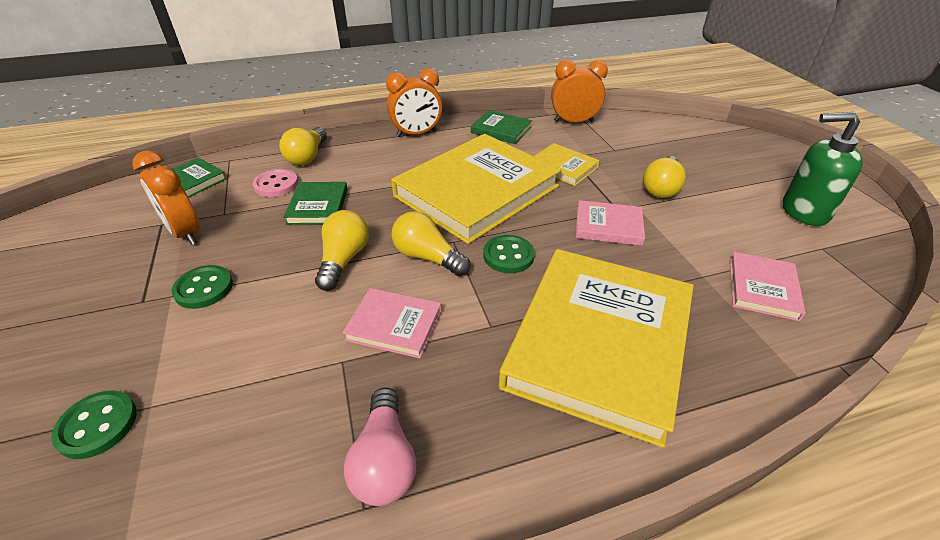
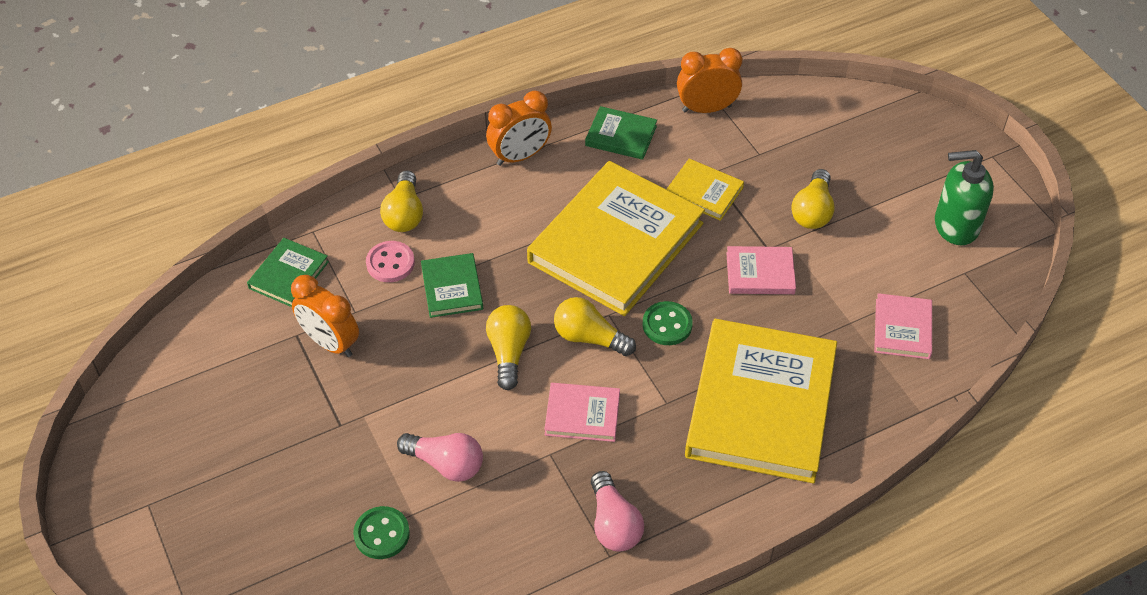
camera: 10 degrees left, 10 degrees up
(204, 288) = (390, 403): green button -> none
(222, 355) = (446, 464): none -> pink light bulb

